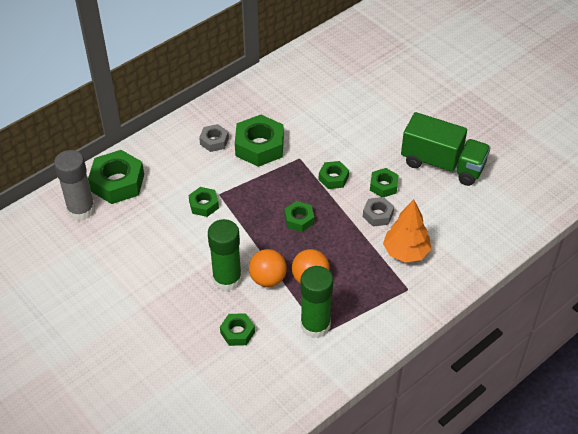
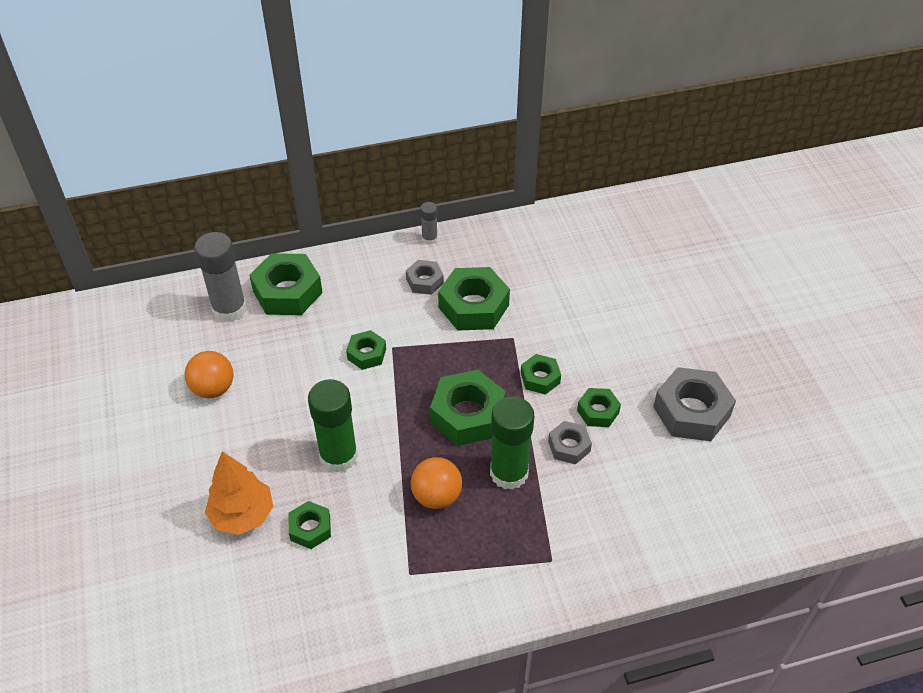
camera: 25 degrees right, 0 degrees up
(199, 110) = (429, 238): none -> grey glue stick
(268, 279) = (386, 475): orange ball -> orange ball (213, 388)
(299, 219) = (467, 415): green nut -> green nut, size x1.82
(315, 325) = (407, 559): green glue stick -> green glue stick (509, 473)
(406, 252) = (577, 510): orange tree -> orange tree (242, 515)
(442, 164) = (691, 411): green truck -> grey nut

